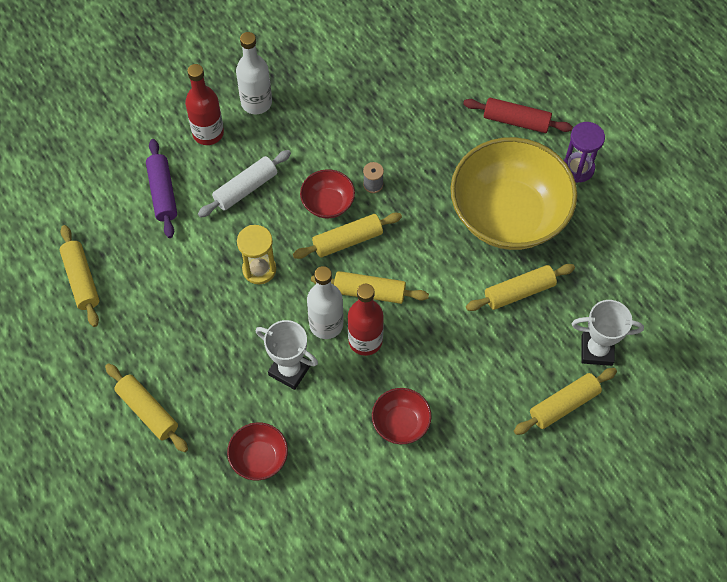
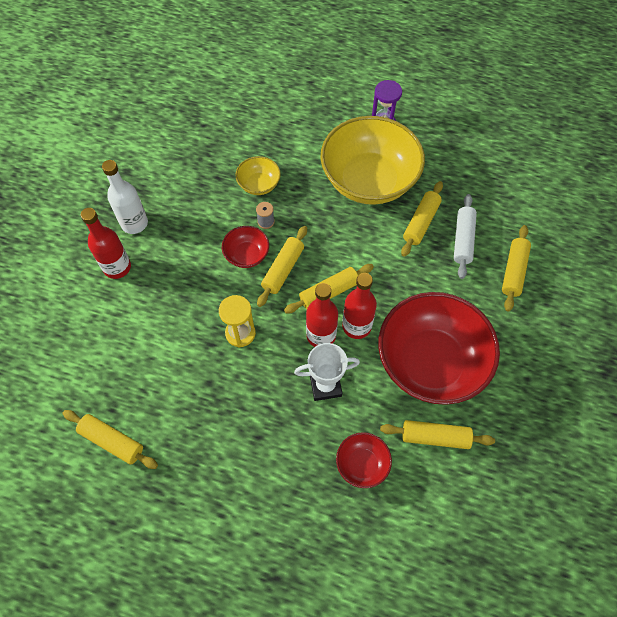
camera: 40 degrees left, 0 degrees up
(147, 411) = (251, 497): yellow rolling pin -> yellow rolling pin (435, 437)
(163, 193) = (120, 332): purple rolling pin -> none
(245, 188) = (179, 286): white rolling pin -> white rolling pin (463, 240)
(326, 324) = (321, 335): white bottle -> red bottle
(399, 144) = (259, 184): none -> yellow bowl
(400, 423) = (430, 362): red bowl -> red bowl, size x2.25
(516, 121) = (319, 121): red rolling pin -> none
(597, 350) = (499, 224): white trophy -> none

